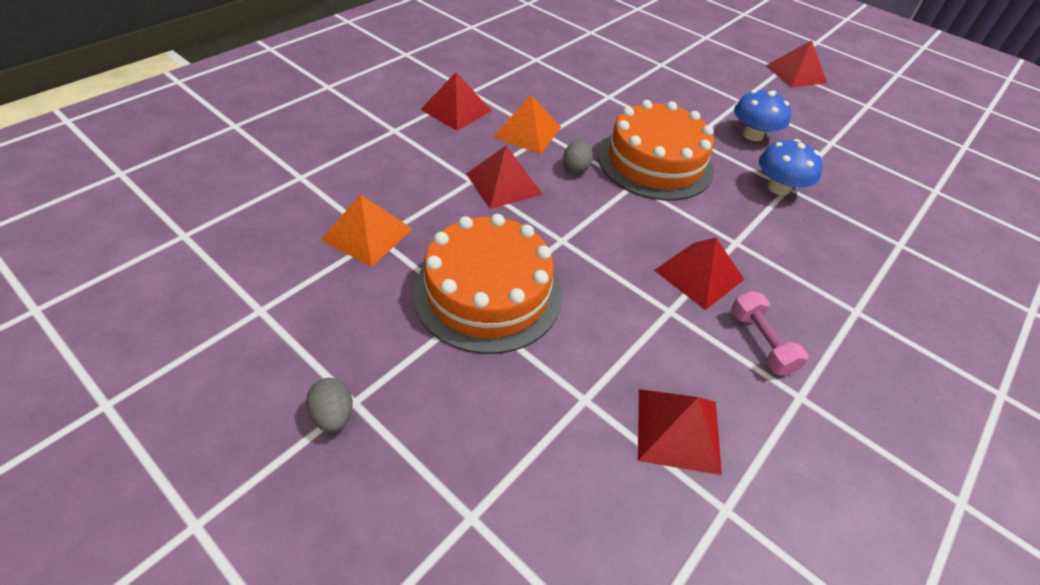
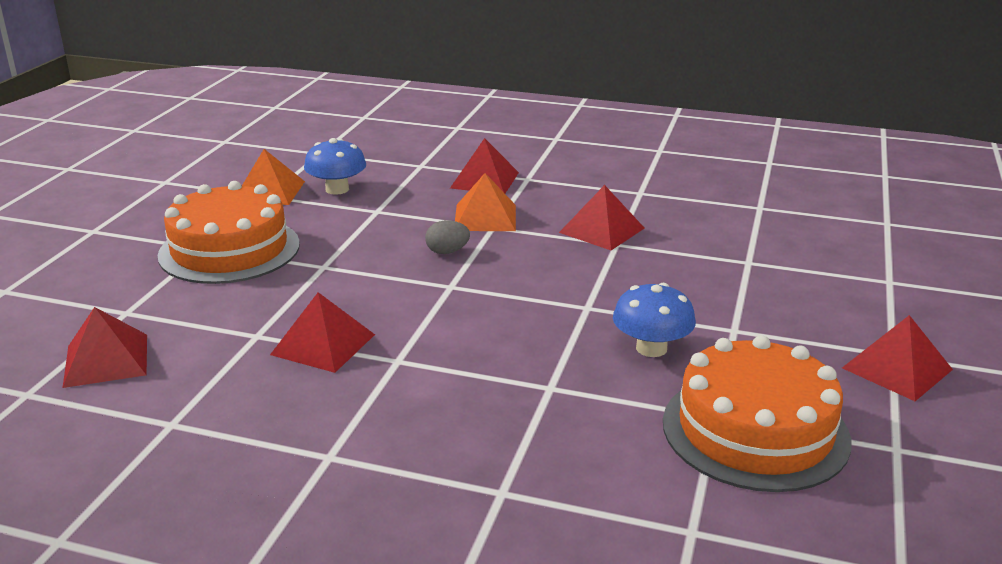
camera: 70 degrees right, 20 degrees down
(333, 415) = (79, 228): grey egg -> none
(504, 184) = (385, 225): red pyramid -> red pyramid (602, 230)
(655, 162) = (506, 291): orange cake -> orange cake (755, 430)
(761, 342) = (239, 392): pink dumbbell -> none
(778, 187) = (541, 380): blue mushroom -> blue mushroom (337, 189)

